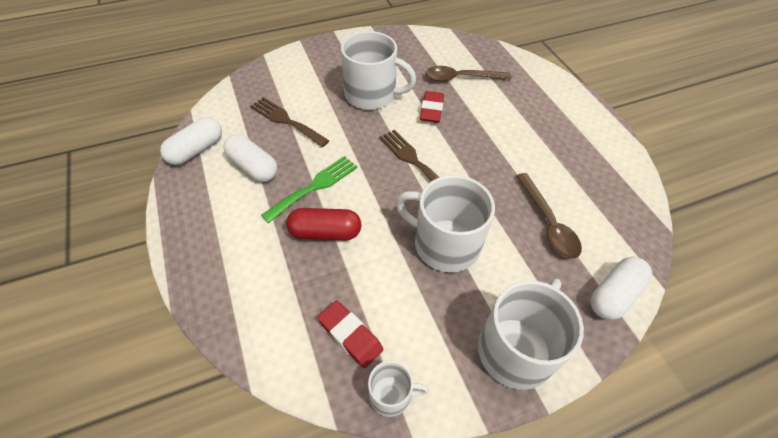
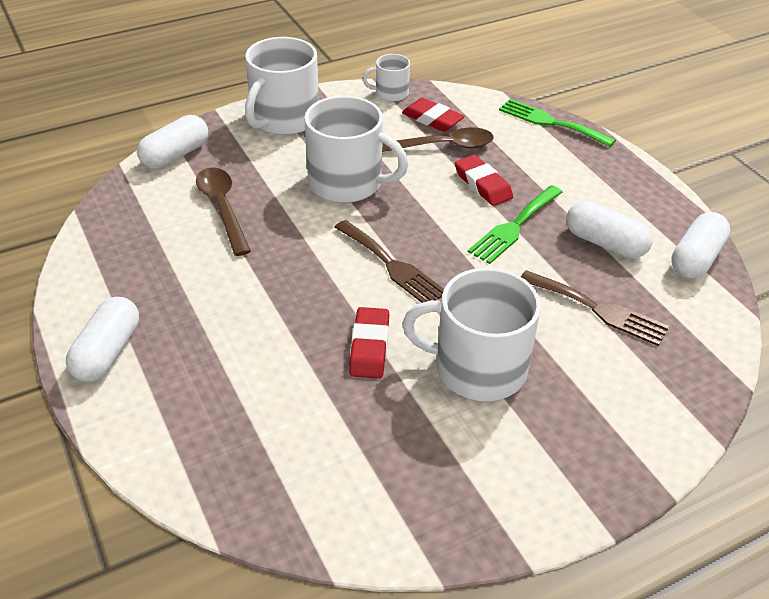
camera: 175 degrees right, 10 degrees down
(221, 319) = (551, 122): none -> green fork
(325, 232) = (483, 184): red capsule -> red eraser
(461, 78) = (315, 420): brown spoon -> brown spoon (441, 146)
(584, 118) = (107, 352): none -> white capsule

